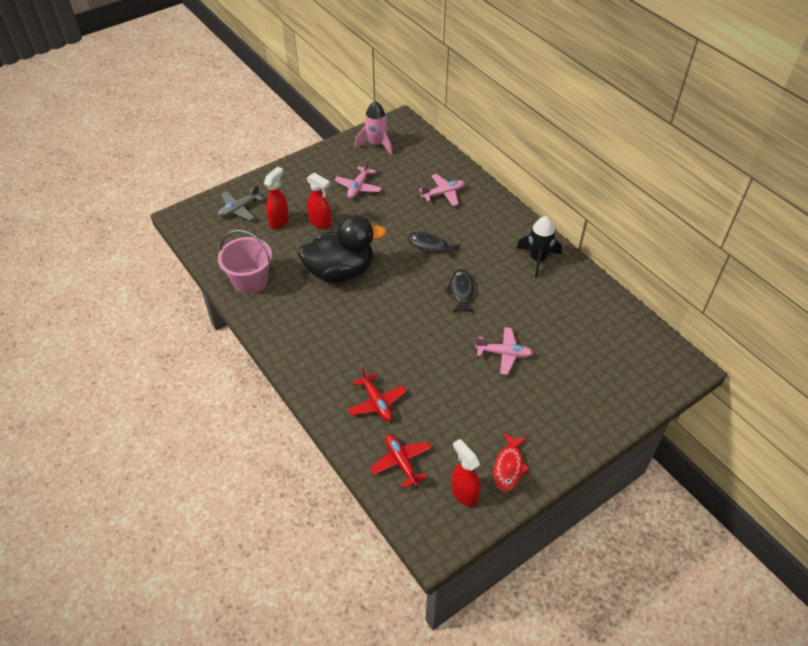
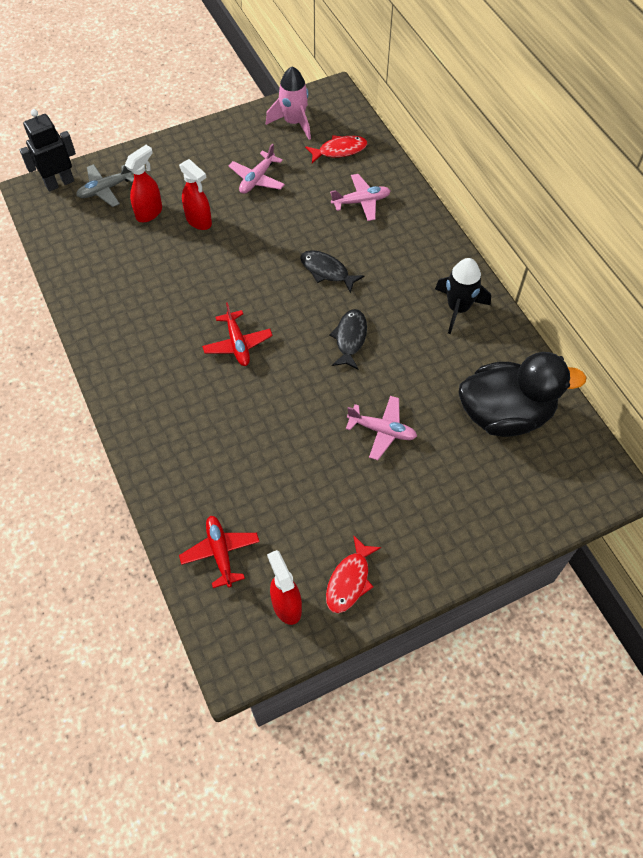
camera: 10 degrees right, 10 degrees up
(201, 208) = (59, 183): none -> black robot
(250, 281) = (96, 287): pink bucket -> none
(340, 271) = (208, 290): black duck -> black duck (505, 414)
(376, 402) = (210, 470): red plane -> red plane (237, 344)
(417, 160) = (339, 150): none -> red fish

